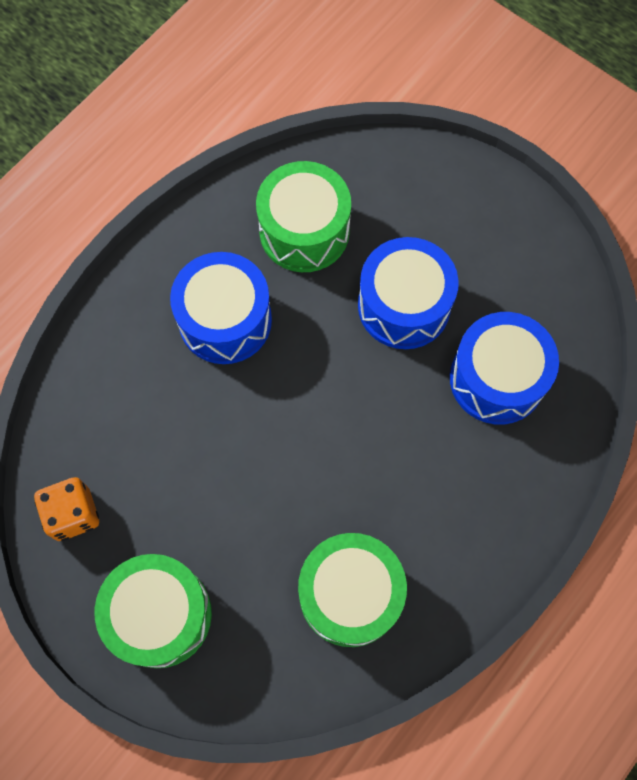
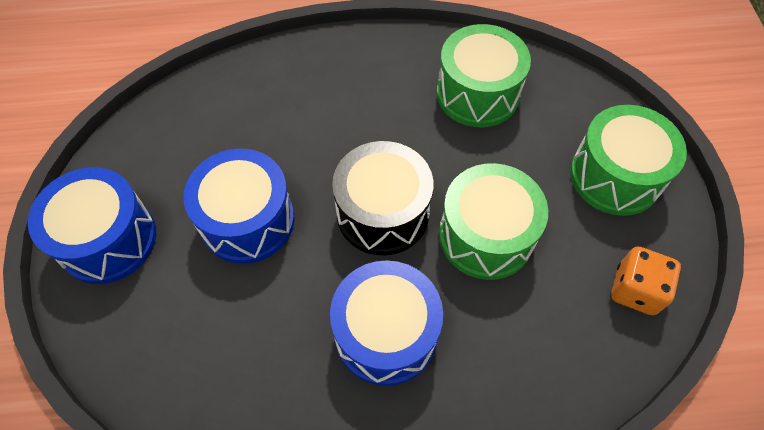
camera: 135 degrees left, 10 degrees down
(304, 231) = (246, 349): green drum -> green drum (486, 235)
(315, 402) = (382, 213): none -> black drum
(497, 379) = (251, 125): blue drum -> blue drum (108, 239)

